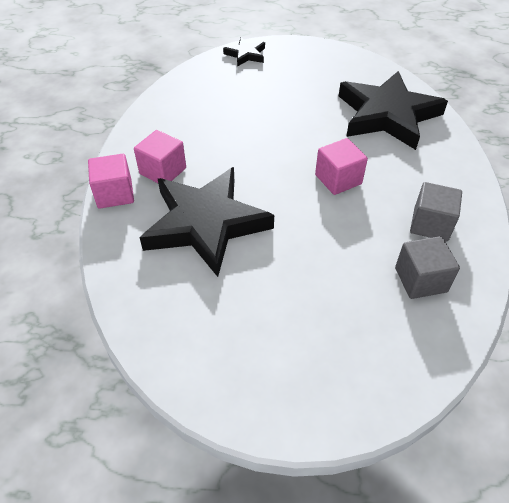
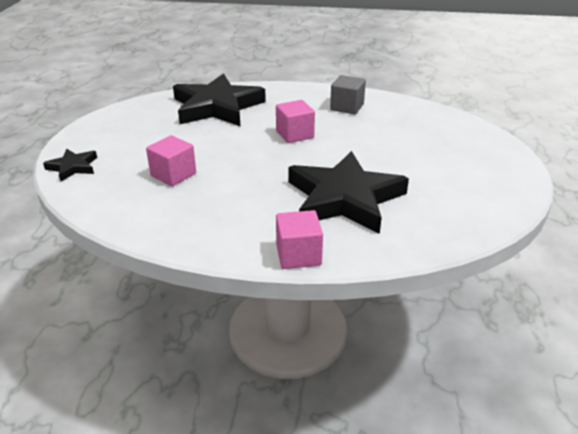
camera: 85 degrees left, 15 degrees down
(163, 171) = (266, 223): pink cube -> pink cube (173, 174)
(420, 280) = (398, 116): grey cube -> none

